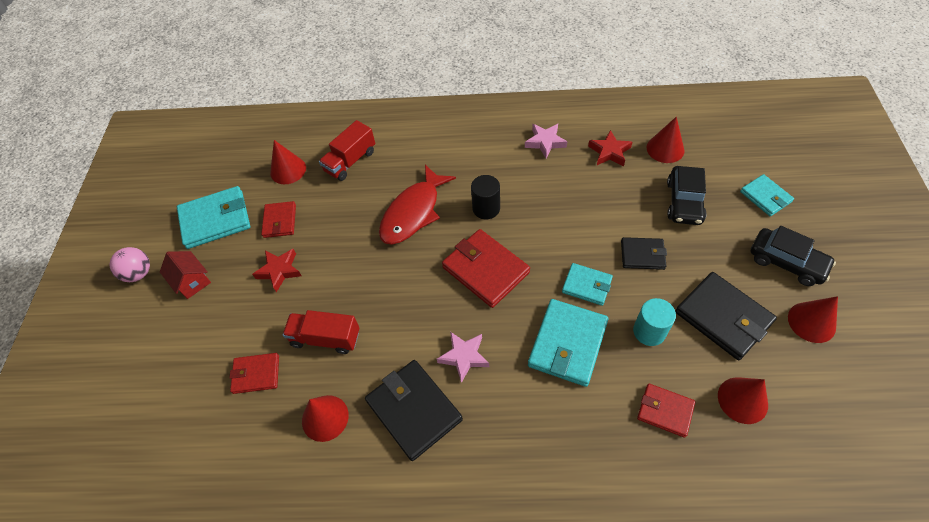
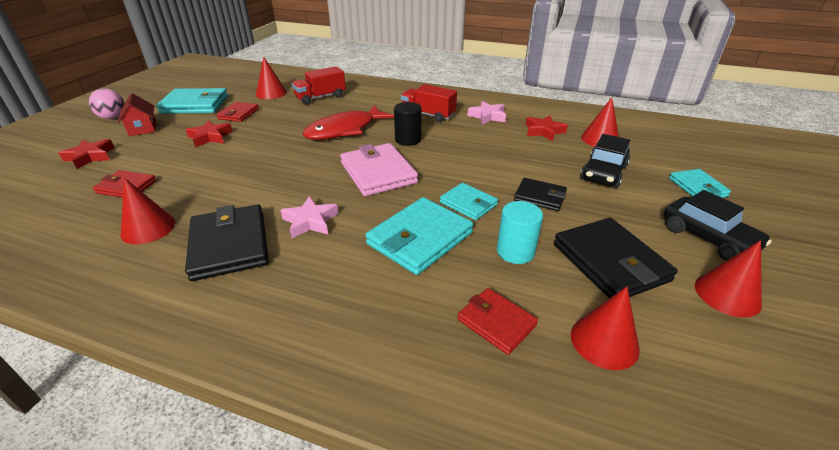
camera: 15 degrees right, 20 degrees down
(176, 345) = (90, 157): none -> red star
(325, 338) = (204, 180): red truck -> red truck (428, 115)
(485, 270) = (378, 173): red wallet -> pink wallet

